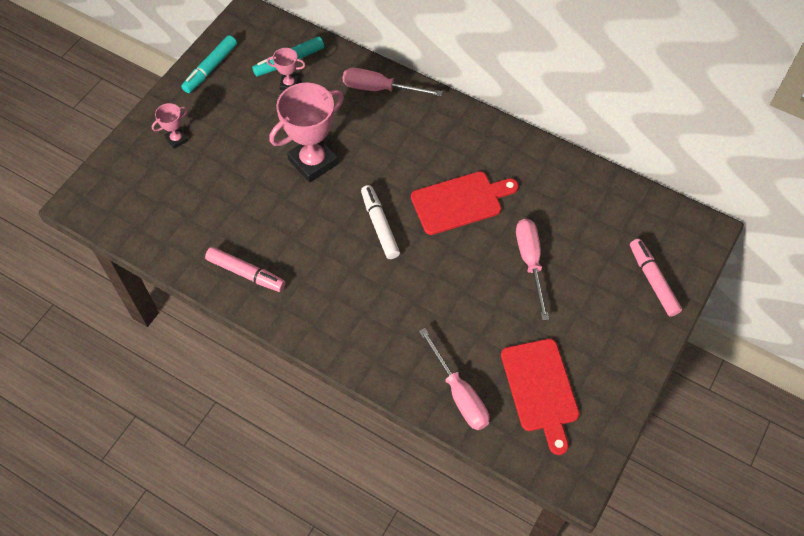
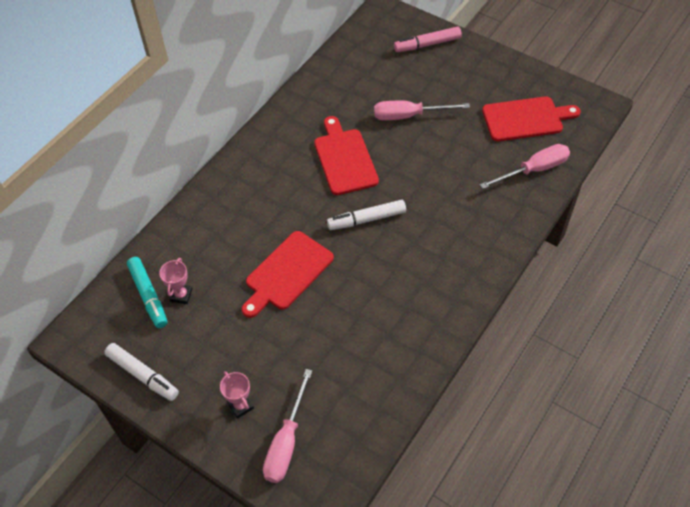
camera: 85 degrees left, 5 degrees down
(210, 69) = (143, 375): turquoise marker -> white marker
(246, 273) = (417, 330): pink marker -> none
(313, 162) = (287, 273): pink trophy -> red cutting board
(379, 89) = (202, 215): pink screwdriver -> pink screwdriver (286, 442)

